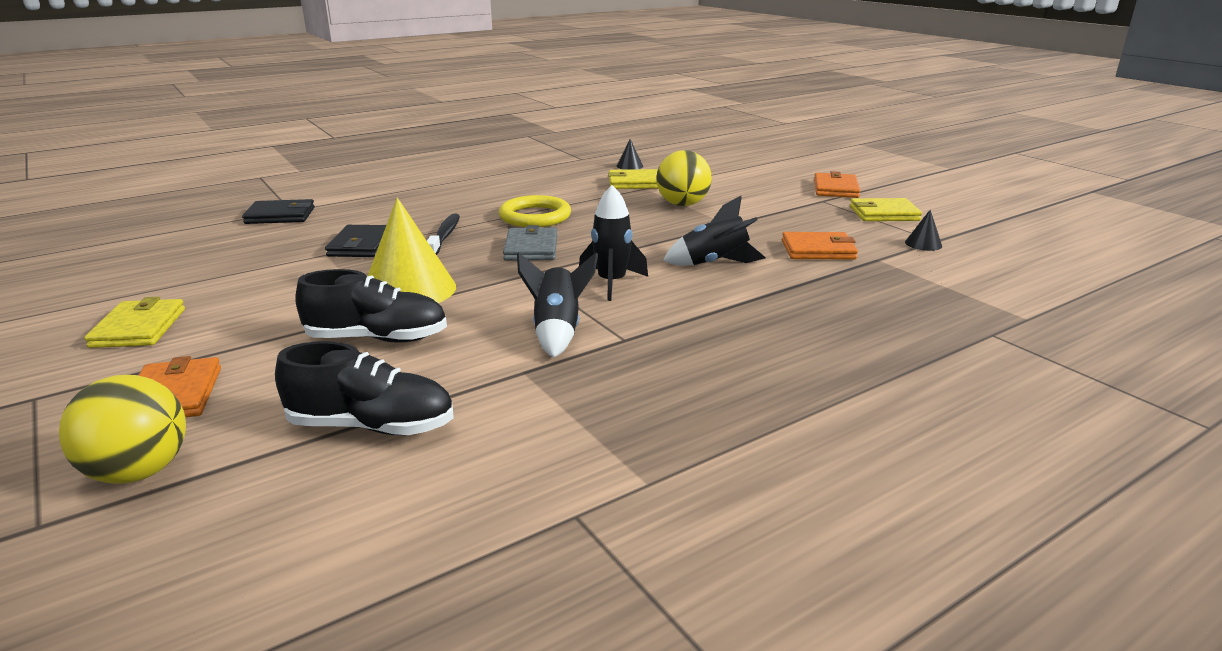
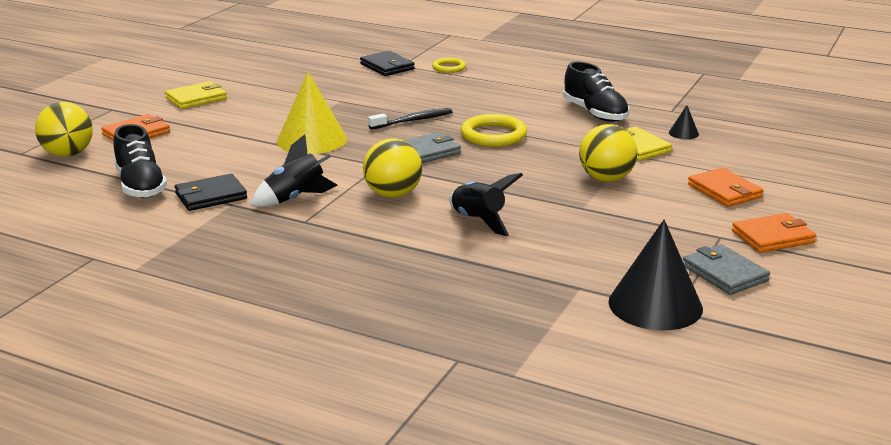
camera: 60 degrees right, 0 degrees up
(342, 195) = (449, 67): none -> yellow ring
(361, 245) = (366, 104): black wallet -> black wallet (211, 196)
(377, 338) = (237, 154): black shoe -> black shoe (595, 113)
(611, 283) = (393, 194): black rocket -> yellow ball
(818, 250) = (567, 257): orange wallet -> orange wallet (724, 191)
(884, 214) = (724, 273): yellow wallet -> grey wallet
(923, 244) = (655, 305): black cone -> black cone, size x2.32

